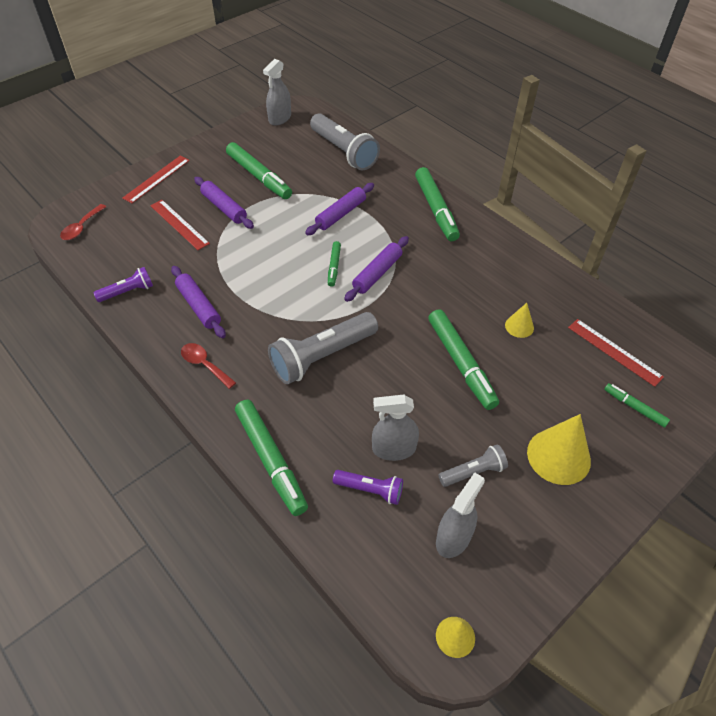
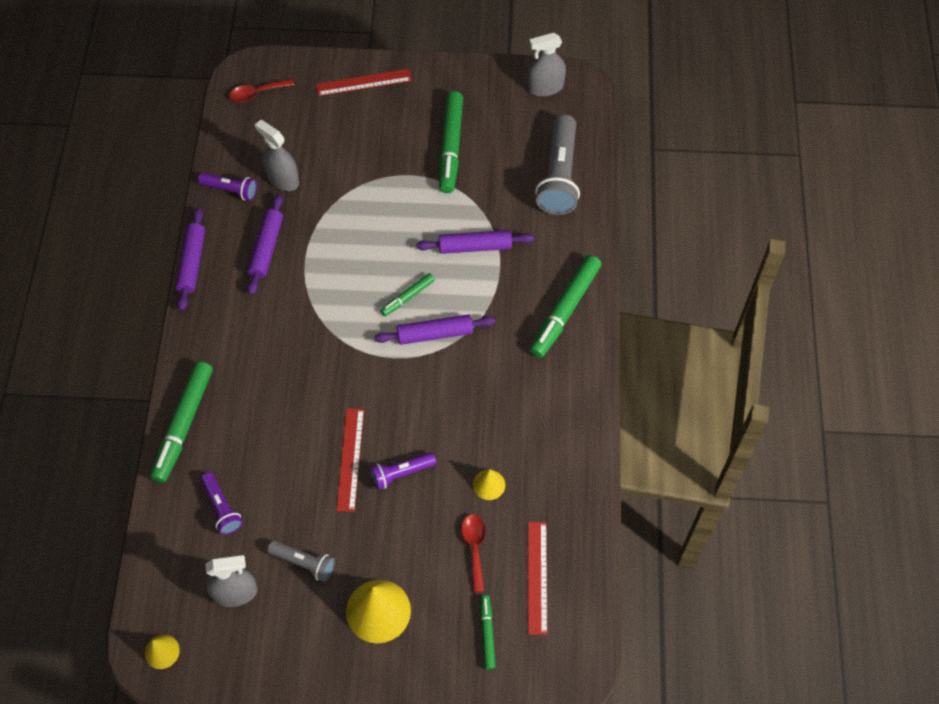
camera: 45 degrees right, 10 degrees up
(179, 224) = (333, 150): red ruler -> red ruler (350, 459)
(204, 364) = (219, 306): red spoon -> red spoon (474, 548)
(224, 208) = (385, 160): purple rolling pin -> purple rolling pin (192, 263)
(322, 356) = (306, 373): grey flashlight -> none
(394, 449) = (271, 494): grey spray bottle -> grey spray bottle (283, 179)
(461, 363) = (401, 473): green marker -> purple flashlight

